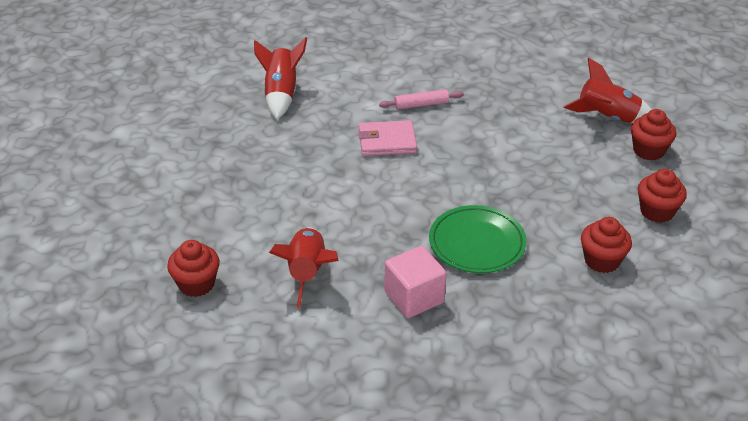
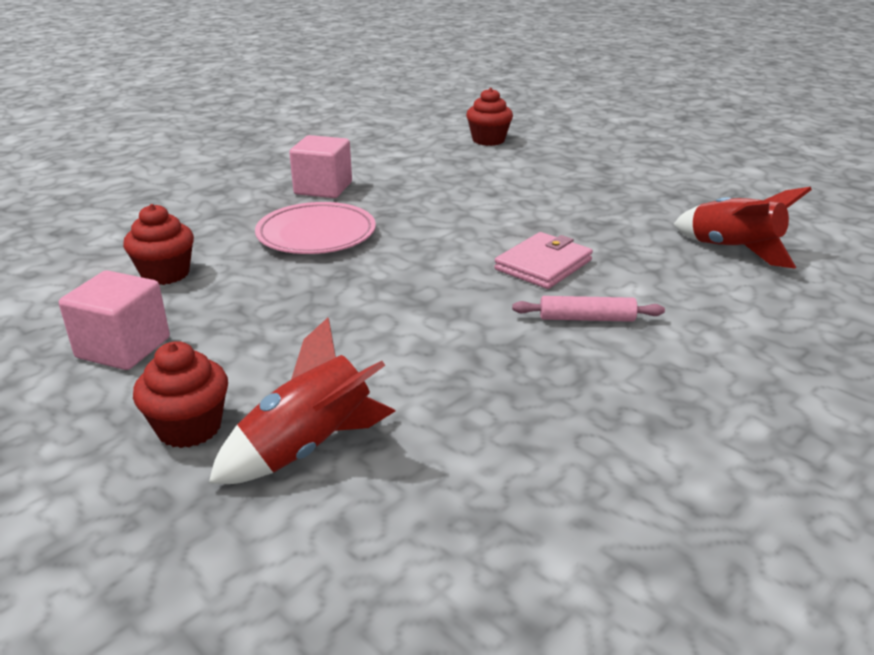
camera: 135 degrees right, 10 degrees down
(307, 273) = (427, 169): red rocket -> none
(421, 104) = (586, 318): pink rolling pin -> pink rolling pin turned 60 degrees clockwise
(477, 243) = (316, 234): green plate -> pink plate
(657, 211) = (123, 348): red cupcake -> pink cube

